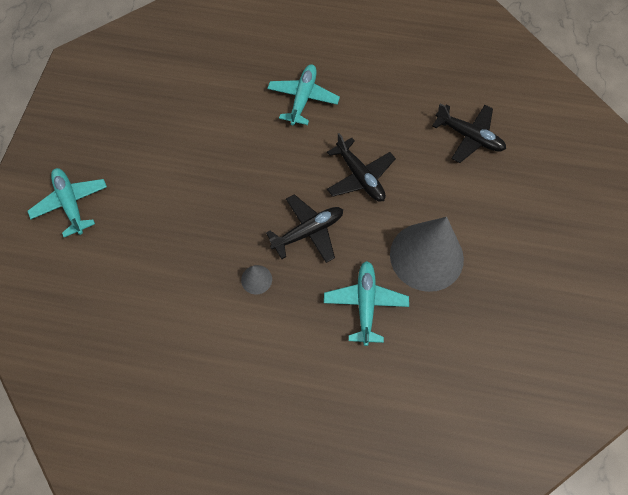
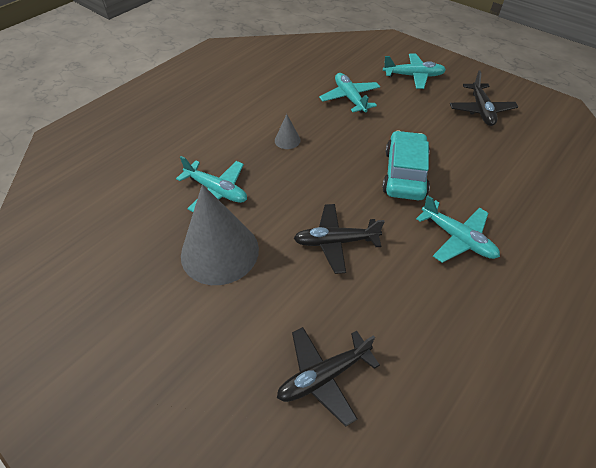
camera: 120 degrees right, 15 degrees down
(148, 252) = (349, 98): none -> turquoise plane
(248, 156) = (404, 173): none -> turquoise car
(308, 232) = (304, 183): black plane -> black plane (481, 110)

